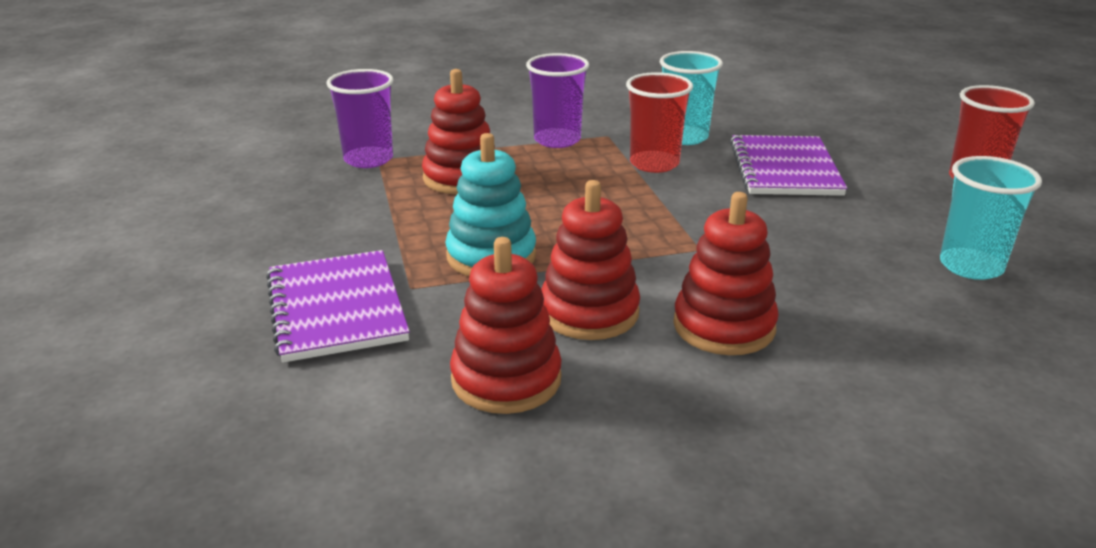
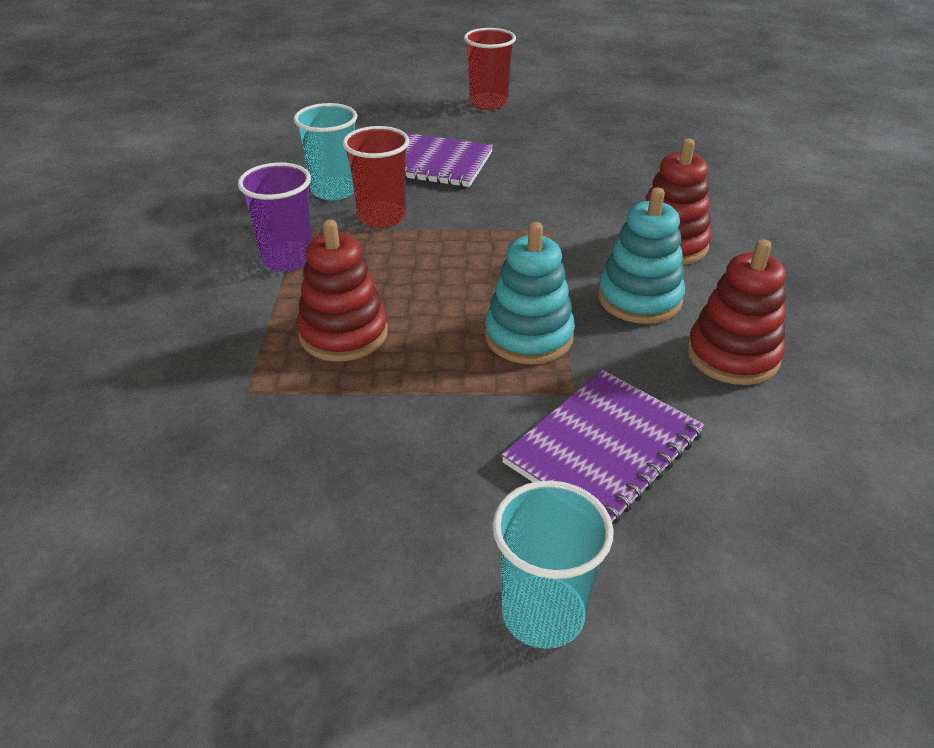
camera: 75 degrees left, 10 degrees up
(336, 308) = (603, 449): purple notebook -> purple notebook turned 45 degrees counterclockwise
(368, 159) = (243, 401): purple cup -> none
(589, 312) = (639, 299): red stacking toy -> turquoise stacking toy
(971, 266) = (609, 140): turquoise cup -> turquoise cup (543, 614)

